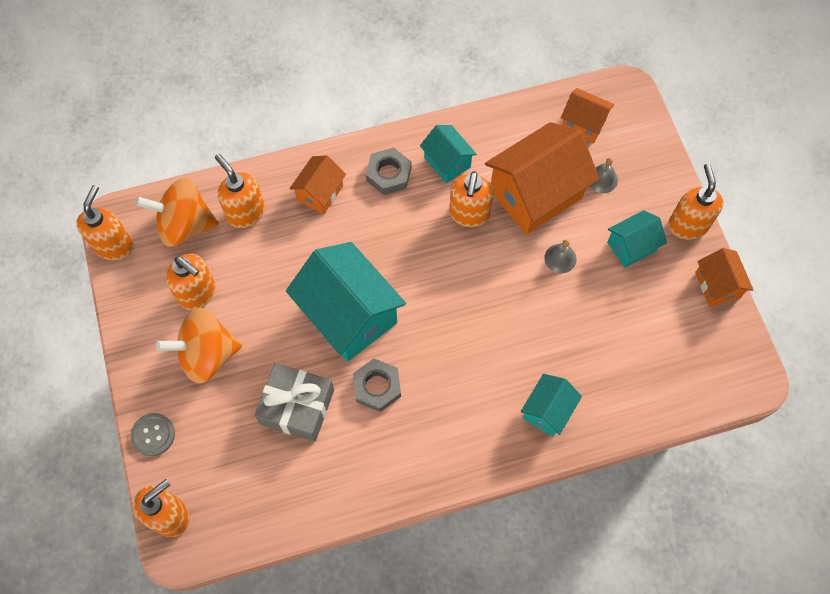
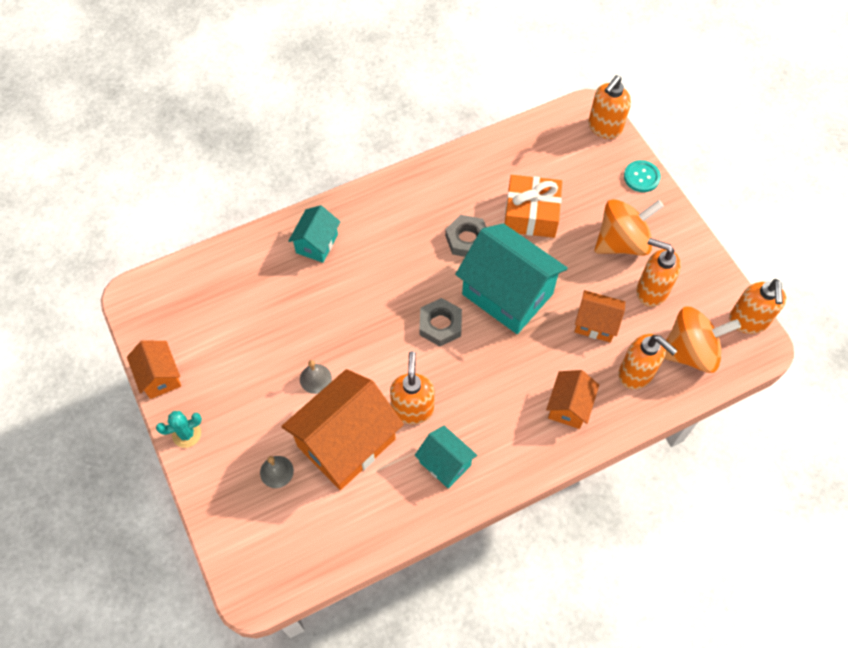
camera: 170 degrees right, 5 degrees down
(153, 435) = (641, 177): grey button -> turquoise button
(297, 407) = (531, 214): grey gift -> orange gift
(388, 174) = (504, 439): grey nut -> grey nut (440, 325)
(583, 124) = (300, 537): orange house -> orange house (595, 324)
(631, 246) = (244, 402): turquoise house -> none
(687, 225) = (186, 434): orange soap dispenser -> turquoise cactus

